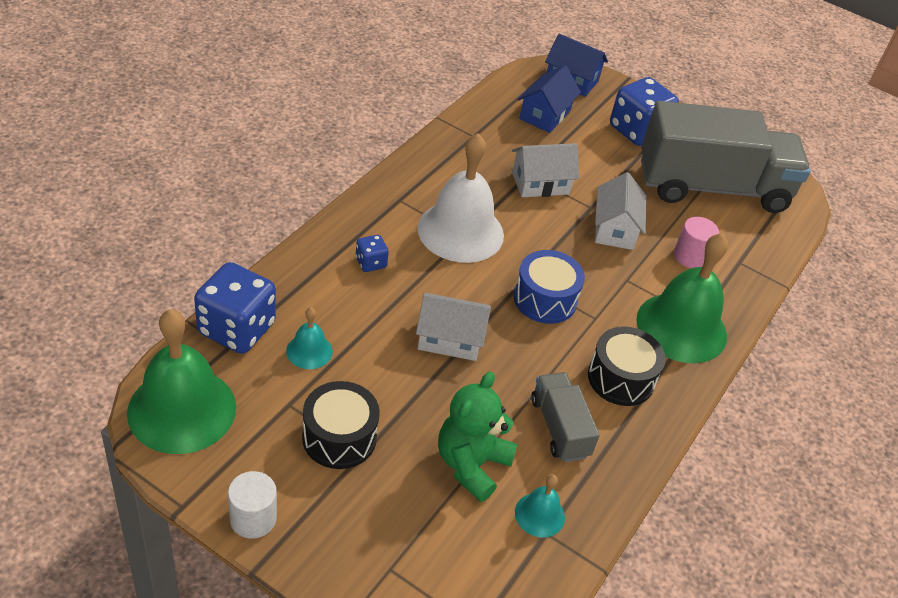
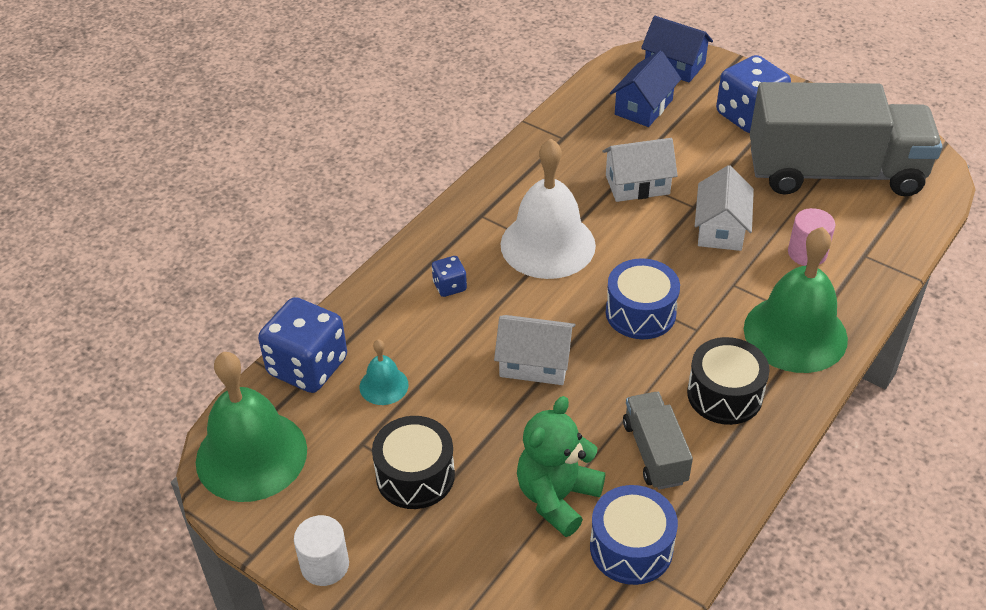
camera: 10 degrees right, 0 degrees up
(539, 514) = (631, 547): turquoise bell -> blue drum

